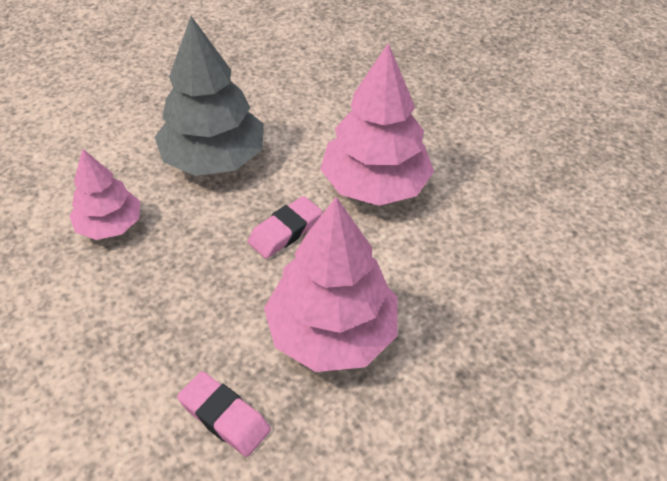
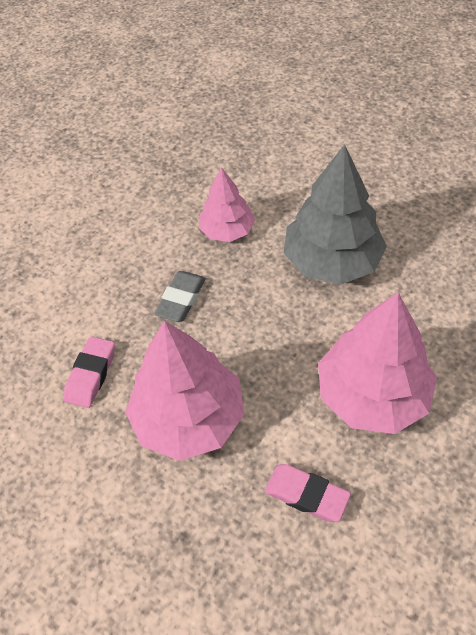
camera: 75 degrees right, 5 degrees up
(175, 295) = (181, 299): none -> grey eraser
(285, 231) = (277, 344): pink eraser -> pink eraser (306, 495)

